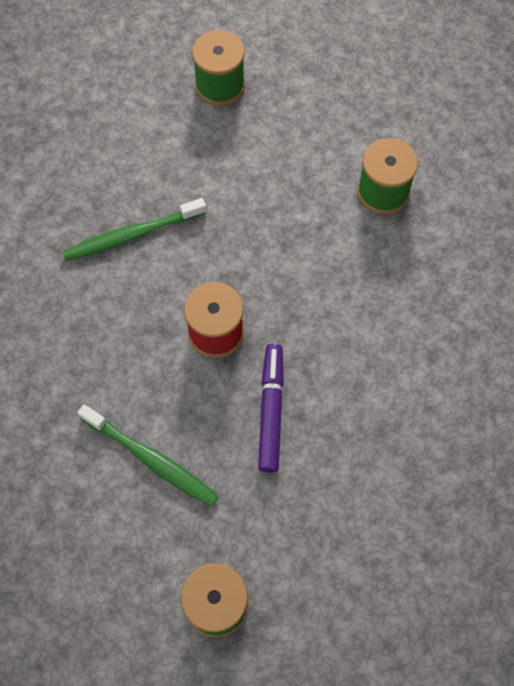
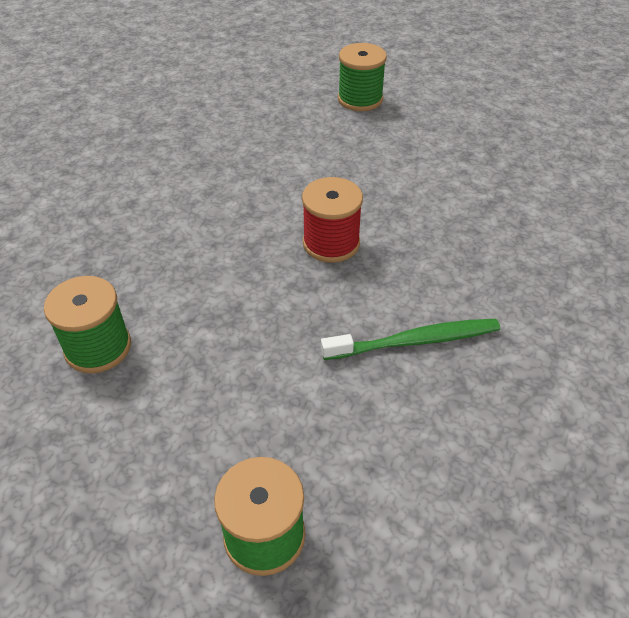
camera: 170 degrees left, 20 degrees down
(151, 460) = (403, 169): green toothbrush -> none
(271, 411) = (292, 185): purple marker -> none

